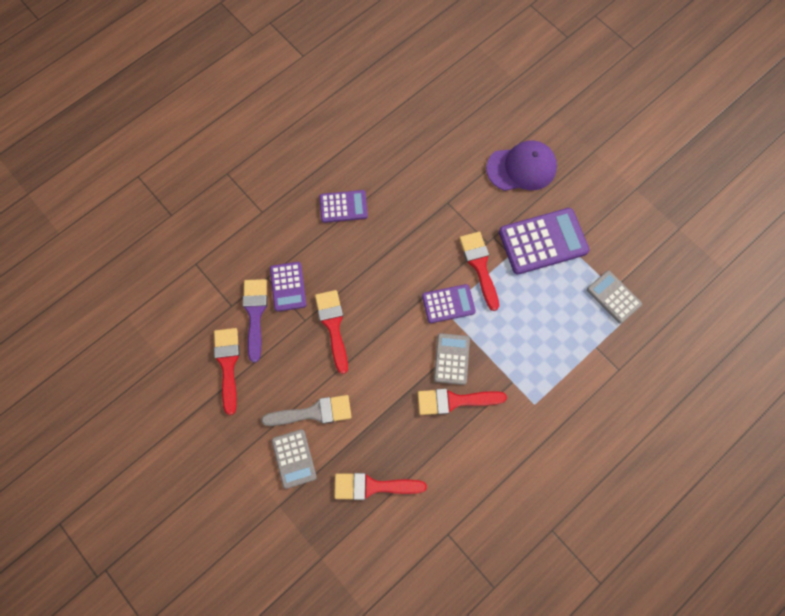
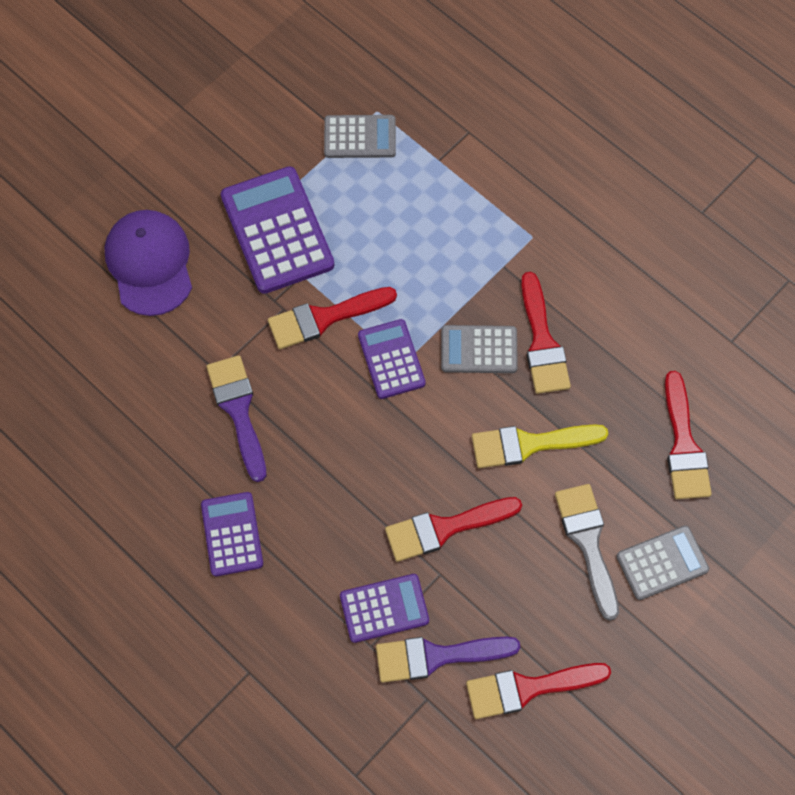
camera: 95 degrees left, 5 degrees down
(383, 384) = (529, 444): none -> yellow brush
(420, 213) = (238, 410): none -> purple brush
(613, 297) = (360, 137): grey calculator -> grey calculator turned 135 degrees counterclockwise

